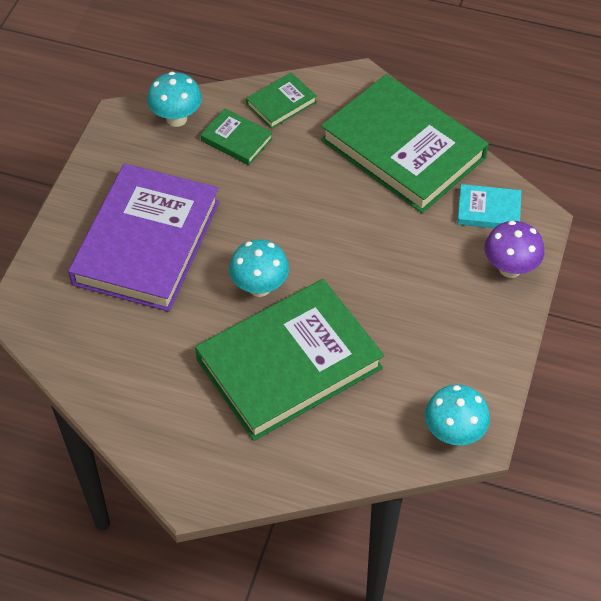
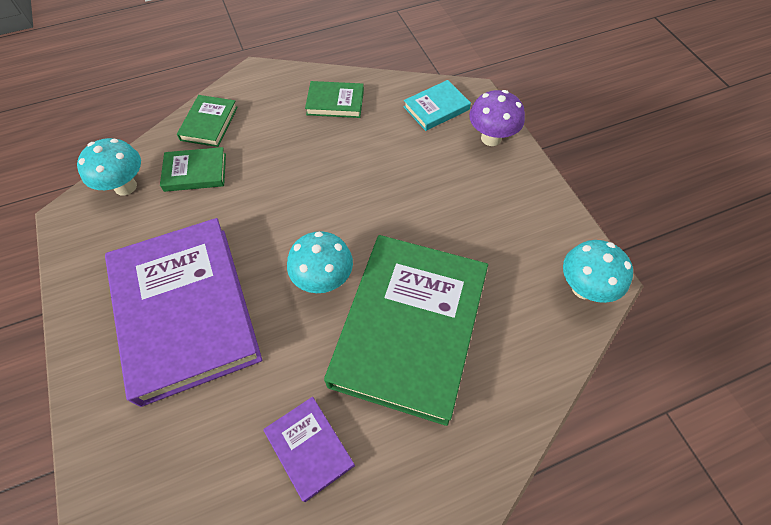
camera: 40 degrees left, 5 degrees up
(153, 386) = (309, 448): none -> purple book
(403, 149) = (335, 102): green book -> green book, size x0.43

